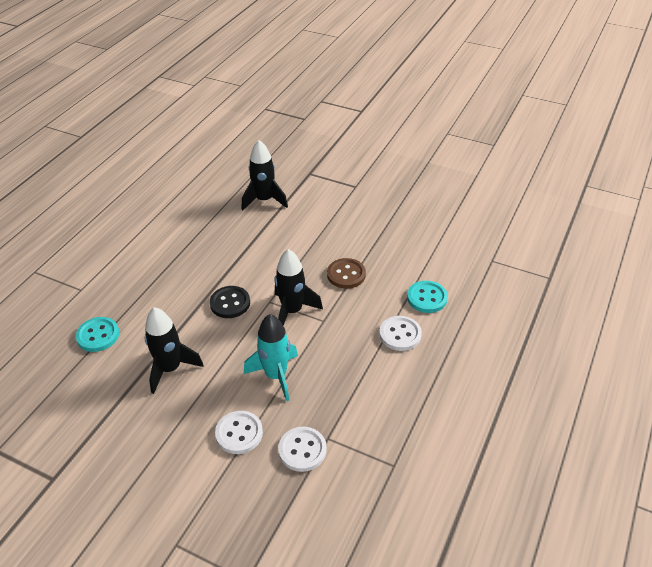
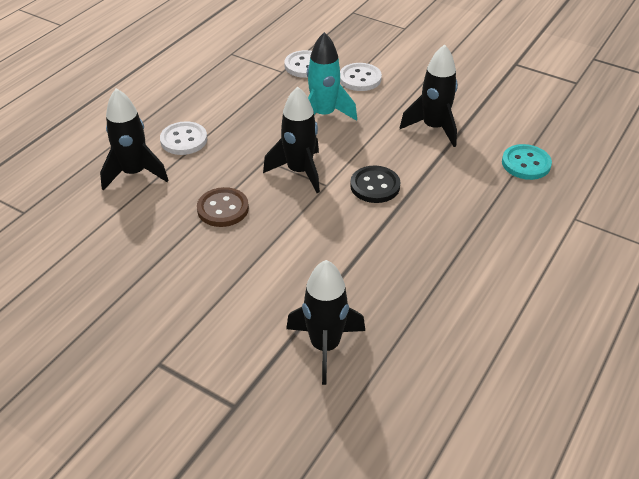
camera: 175 degrees left, 0 degrees up
(427, 298) = (134, 173): turquoise button -> black rocket

